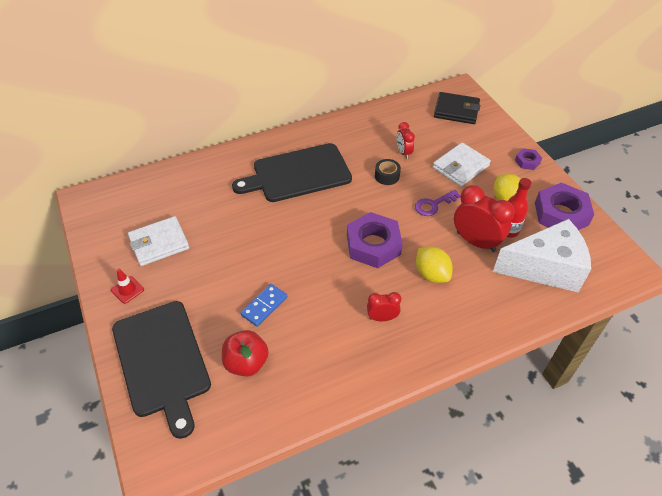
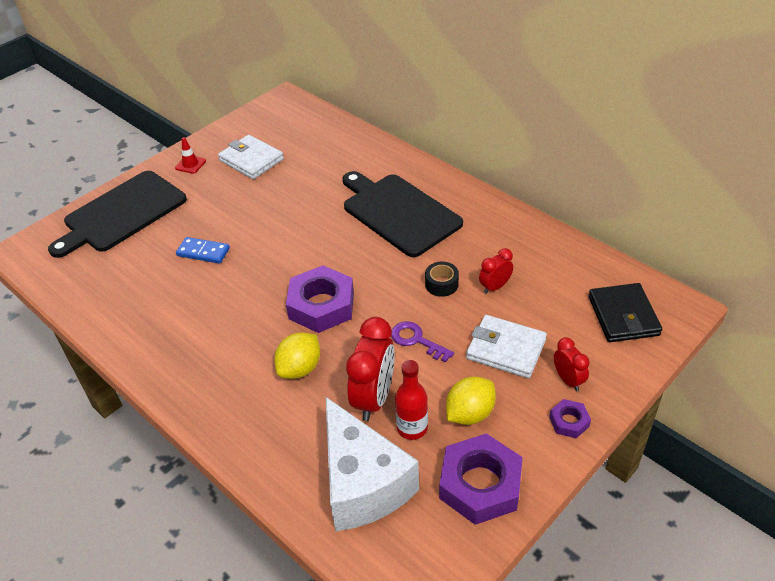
camera: 70 degrees right, 5 degrees down
(246, 363) = (134, 264): red apple -> none
(382, 318) = (220, 343): red clock -> red clock (568, 380)

